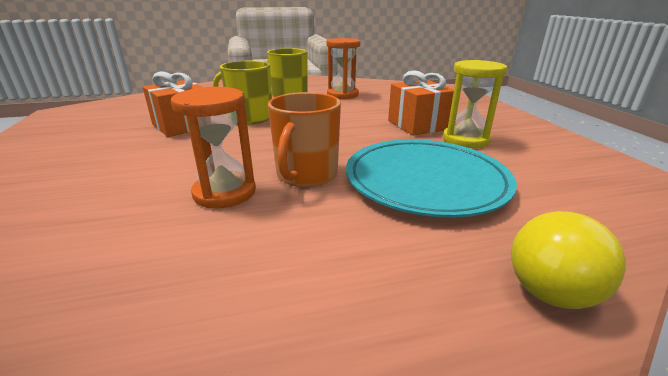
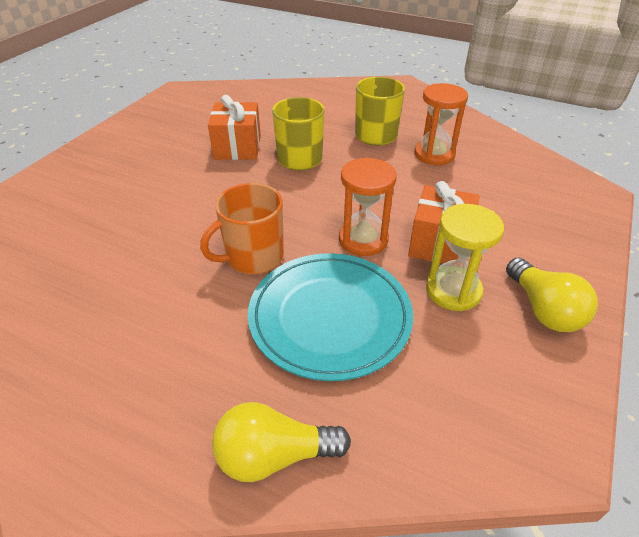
camera: 40 degrees right, 15 degrees up
(225, 192) = (185, 245): orange hourglass -> orange hourglass (363, 239)
(518, 130) = (543, 309): none -> yellow light bulb

